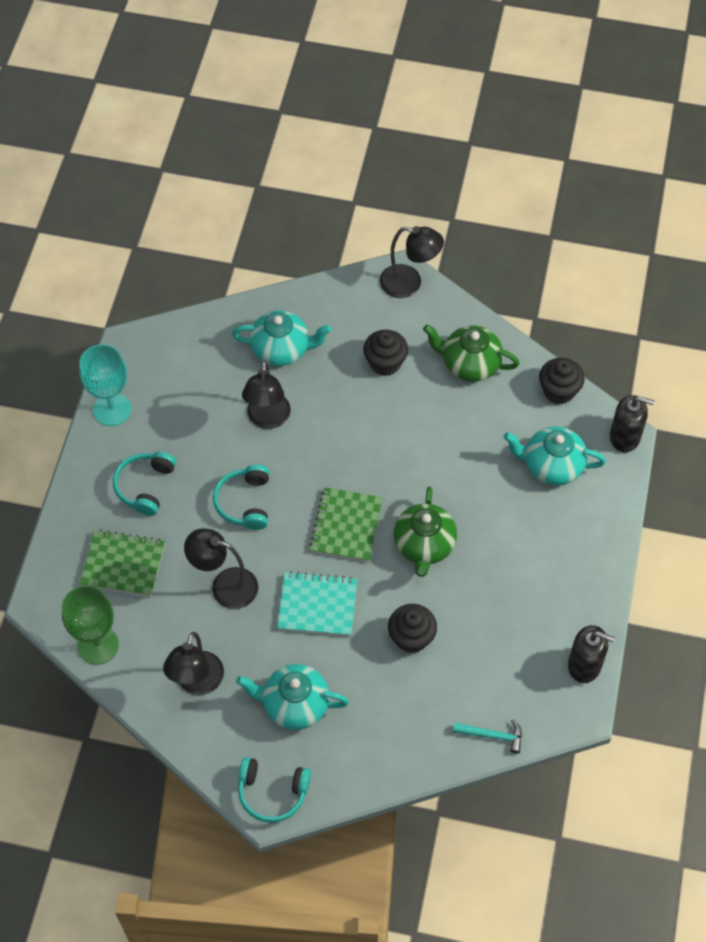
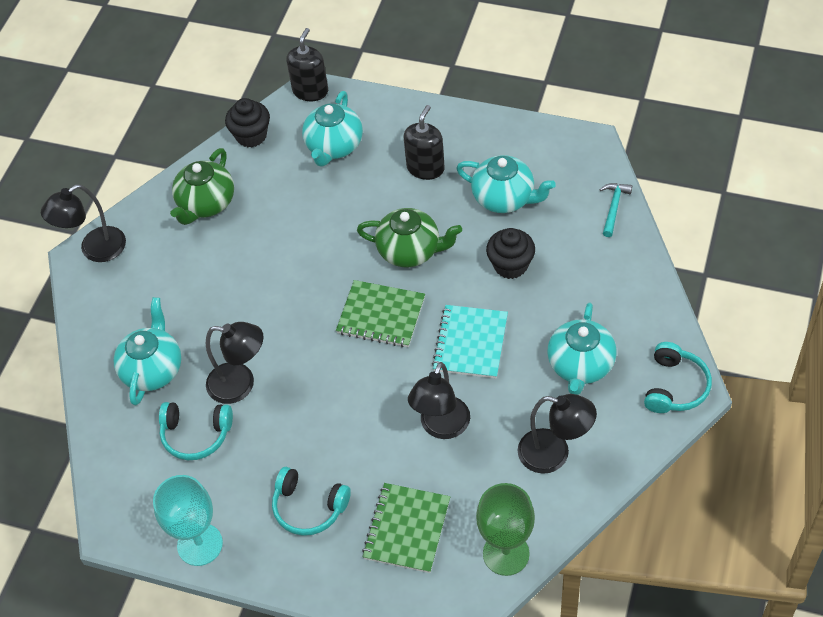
camera: 80 degrees left, 5 degrees down
(245, 502) = (342, 407): turquoise headphones -> turquoise headphones (196, 434)
(385, 363) = (190, 275): black cupcake -> none
(409, 283) = (95, 250): black lamp -> black lamp turned 150 degrees counterclockwise
(497, 629) = (504, 198): none -> turquoise teapot
(584, 665) = (544, 136): black soap dispenser -> black soap dispenser (425, 168)

